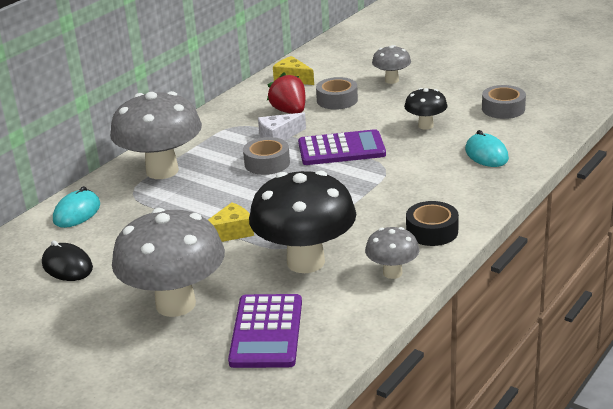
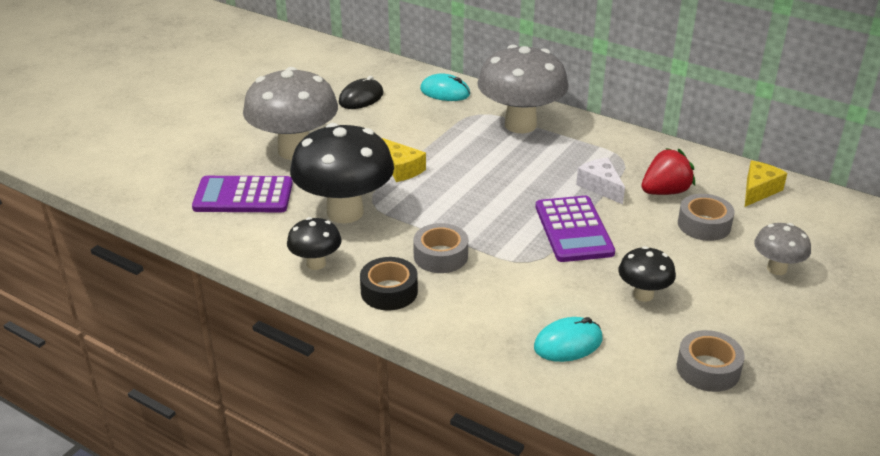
camera: 85 degrees right, 5 degrees up
(267, 163) = (538, 182): grey tape -> grey tape (440, 256)
(392, 273) = (316, 263): grey mushroom -> black mushroom

